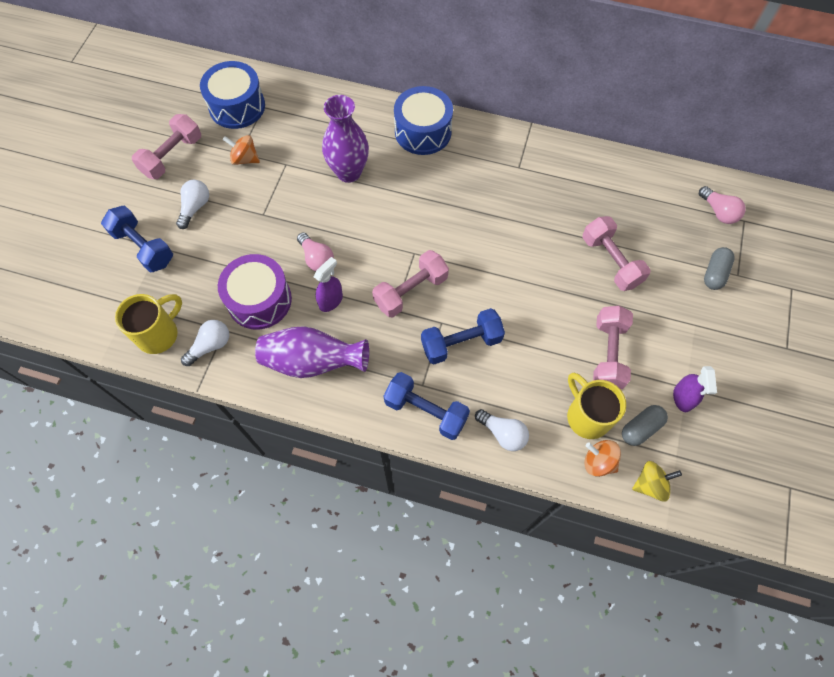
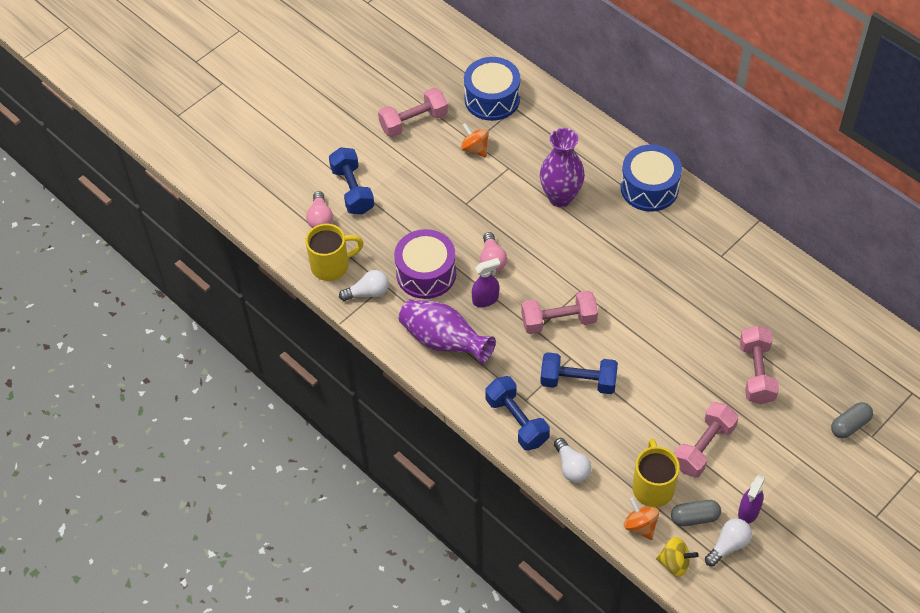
camera: 30 degrees right, 10 degrees down
(195, 207) = (411, 174): white light bulb -> white light bulb (728, 545)
(718, 212) = (891, 374): pink light bulb -> pink light bulb (320, 218)

